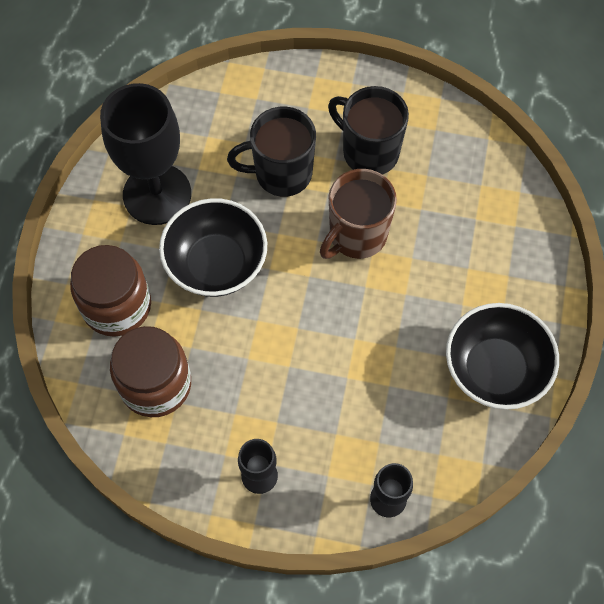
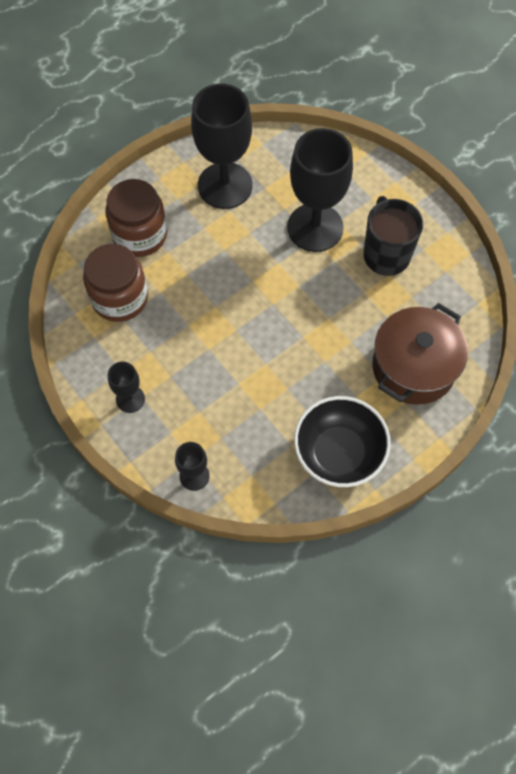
camera: 40 degrees right, 0 degrees up
(216, 264) = (222, 254): black bowl -> none
(281, 173) = (315, 227): black mug -> black goblet
(356, 235) = (327, 301): brown mug -> none
(486, 239) = (413, 367): none -> brown pot

